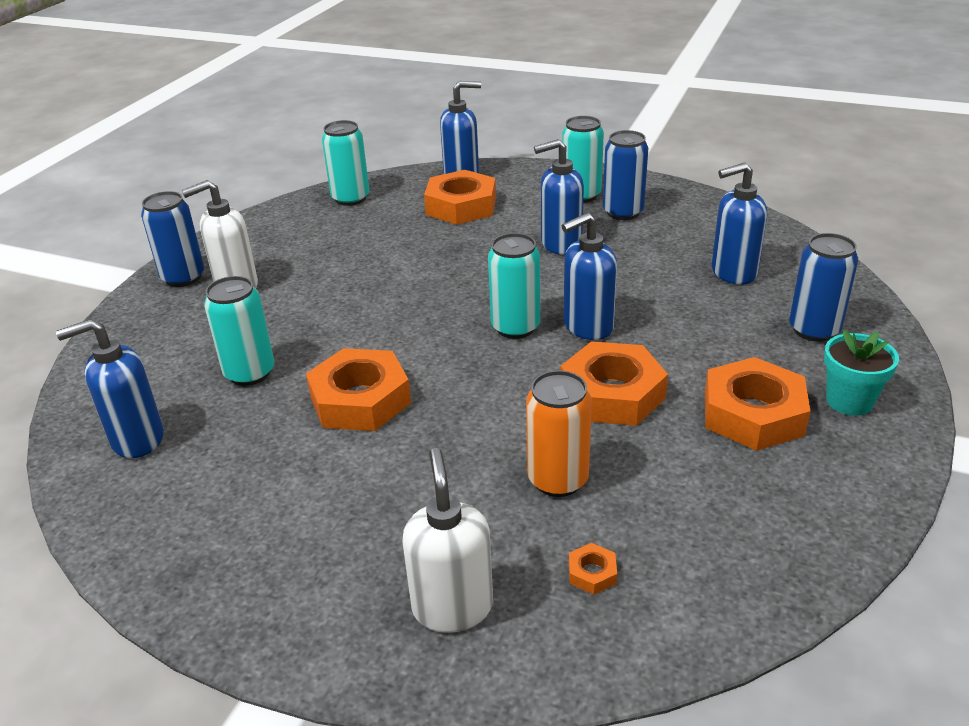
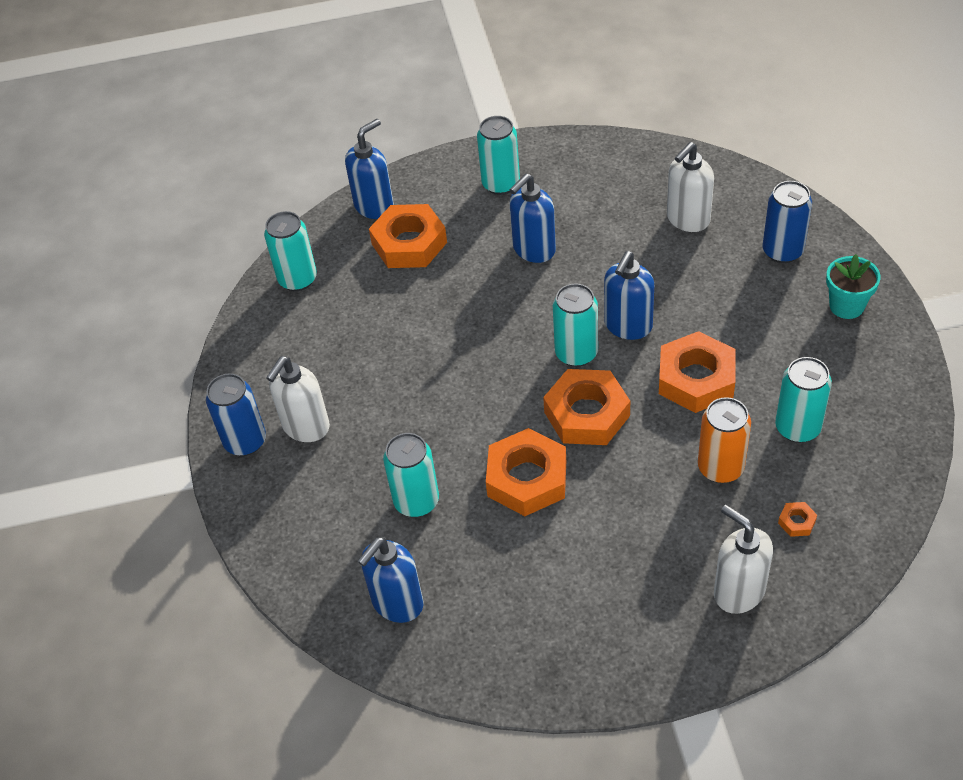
camera: 30 degrees left, 15 degrees up
(623, 212) = (552, 189): blue can -> none
(683, 484) = (797, 428): none -> turquoise can
(733, 273) = (687, 219): blue soap dispenser -> white soap dispenser
(753, 414) = (797, 348): orange nut -> orange nut (586, 414)

